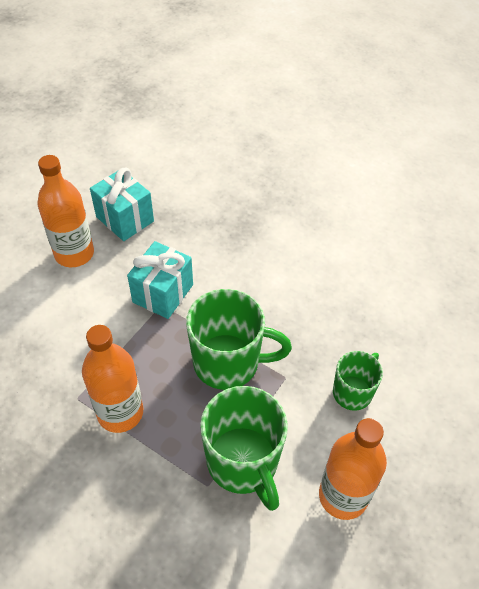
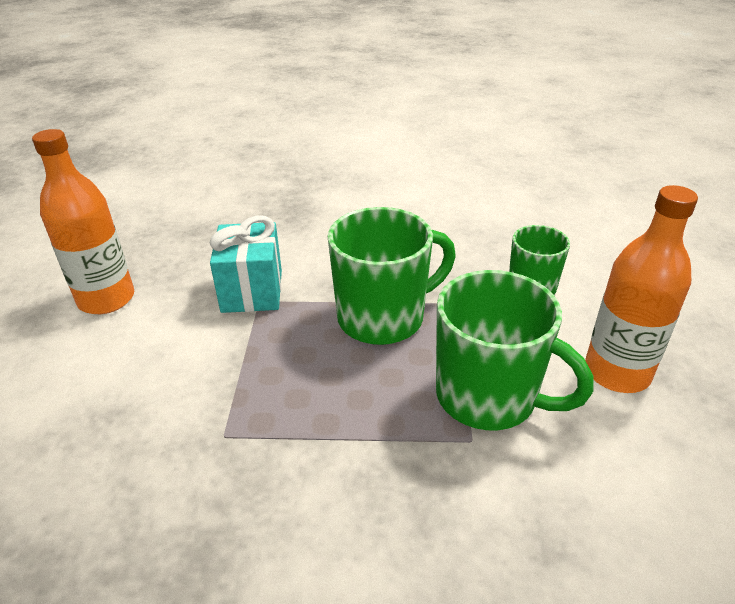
camera: 30 degrees left, 15 degrees down
(120, 412) = (296, 422): orange bottle -> none
(125, 219) = (150, 248): turquoise gift -> none

